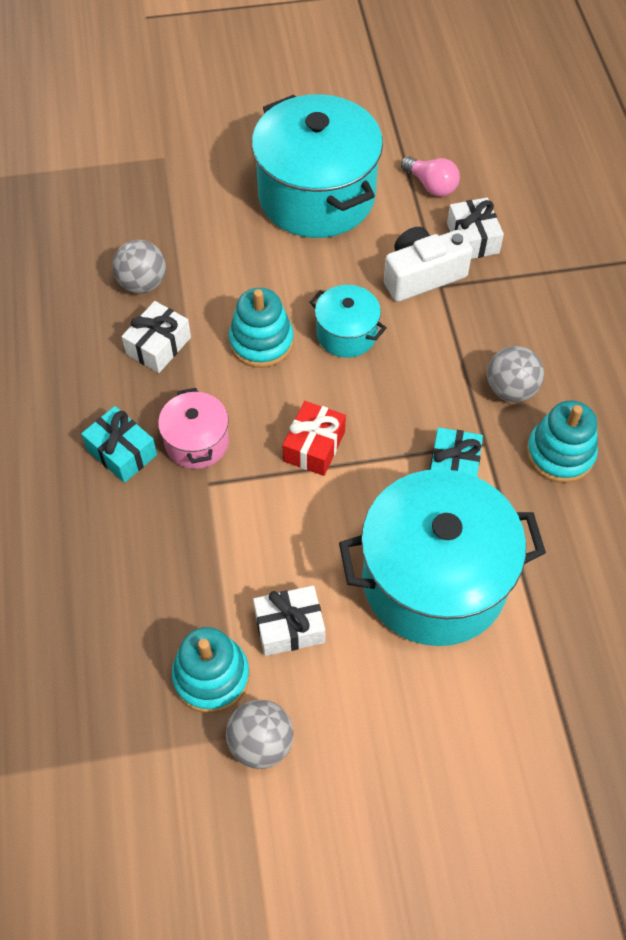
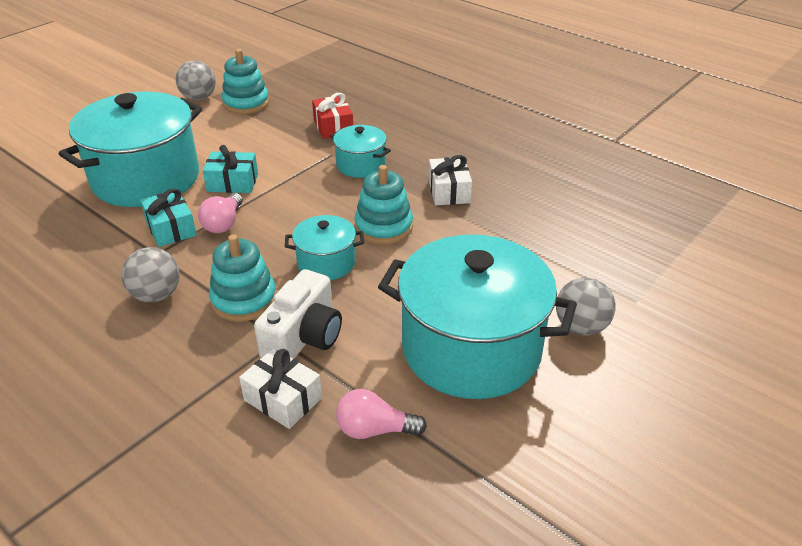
camera: 140 degrees right, 20 degrees down
(122, 452) = (398, 143): turquoise gift -> turquoise gift (232, 183)
(143, 283) = (511, 215): grey ball -> grey ball (580, 327)
(197, 442) = (361, 165): pink pot -> turquoise pot
(289, 627) = (221, 130): white gift -> none
(314, 446) = (283, 196): red gift -> red gift (333, 127)
(398, 444) = (223, 223): none -> pink light bulb
(560, 454) = (88, 276): turquoise stacking toy -> turquoise stacking toy (244, 299)

